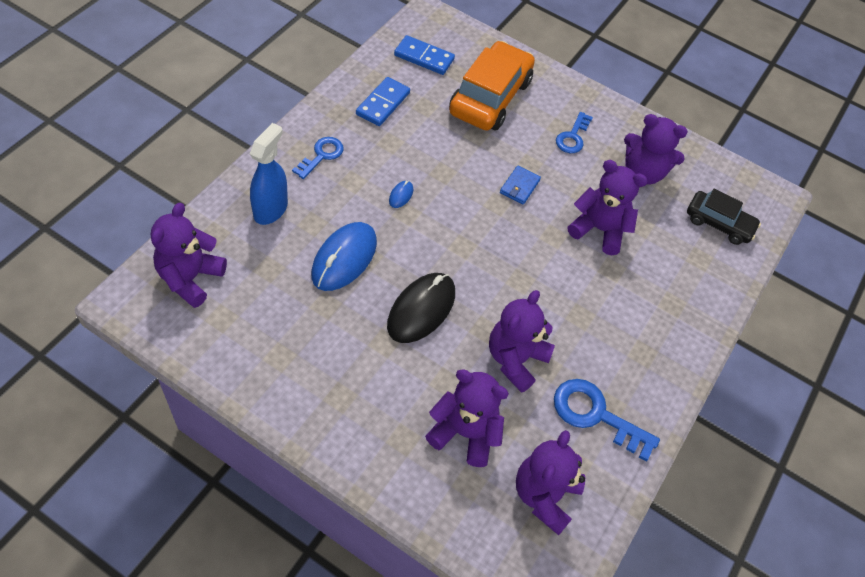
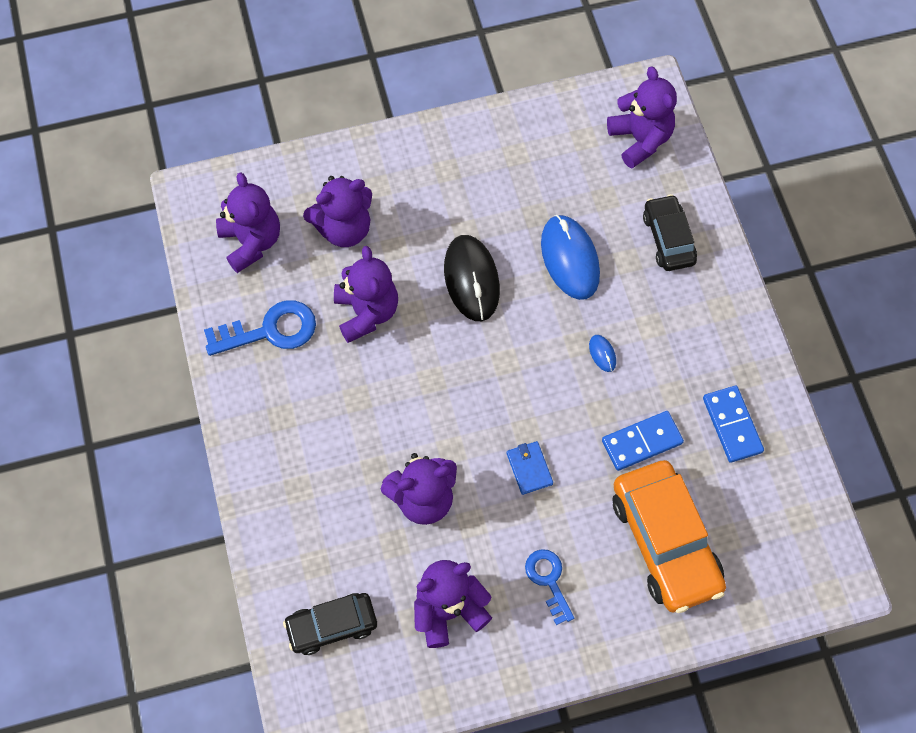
camera: 140 degrees right, 10 degrees up
(271, 209) = (668, 239): blue spray bottle -> black car
(321, 155) = (702, 321): blue key -> none
(424, 57) = (773, 519): blue domino -> blue domino (642, 442)

